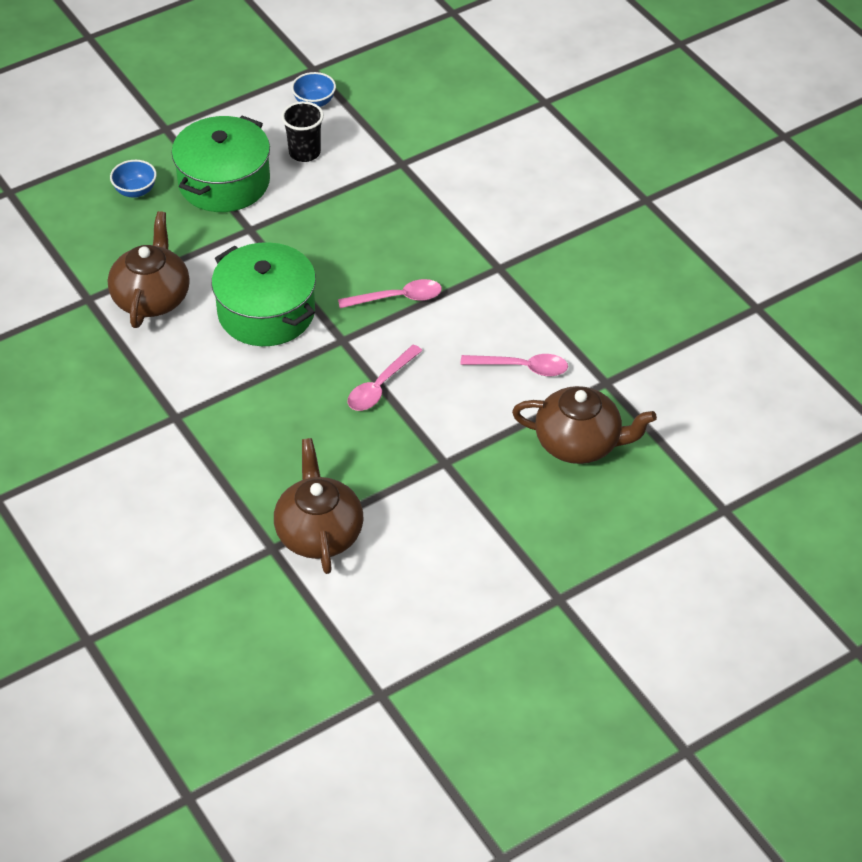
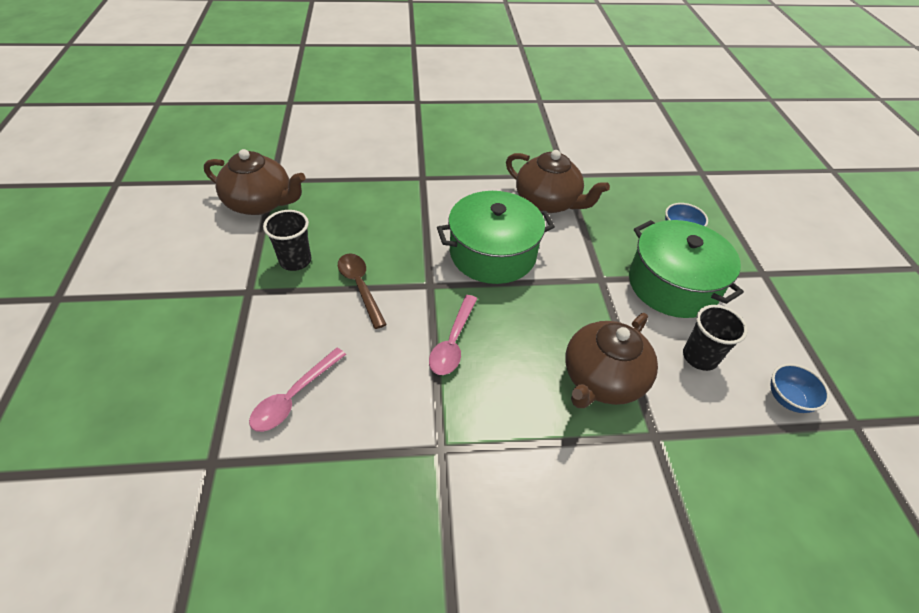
camera: 115 degrees right, 0 degrees up
(380, 386) = (360, 287): pink spoon -> brown spoon
(382, 451) = (295, 261): none -> black cup
(579, 443) = (168, 395): brown teapot -> brown teapot (602, 379)

